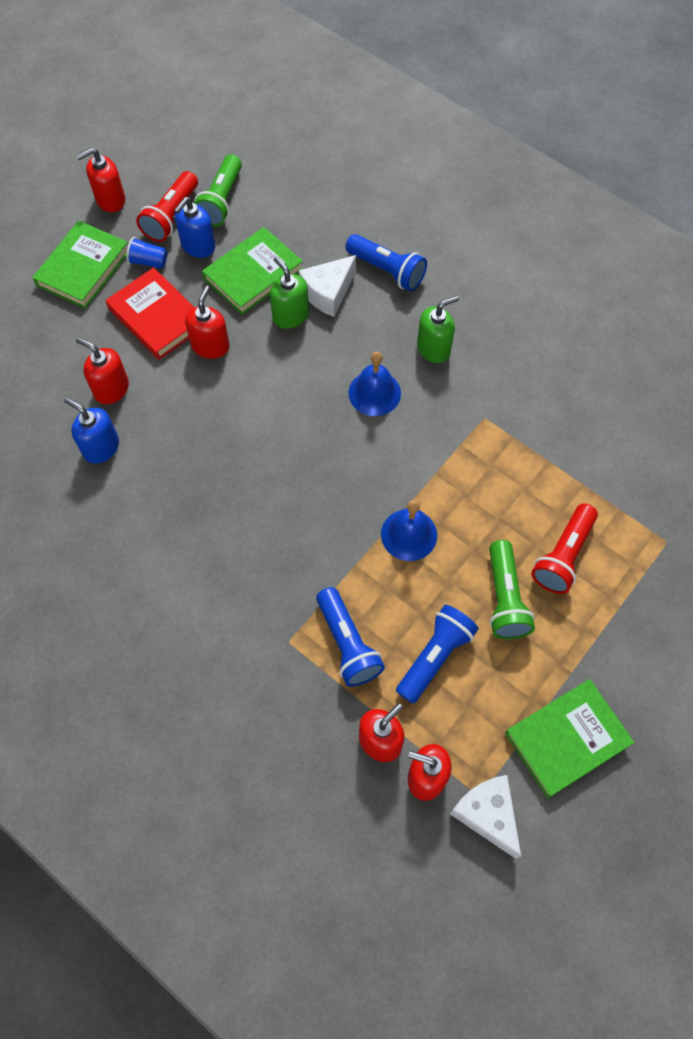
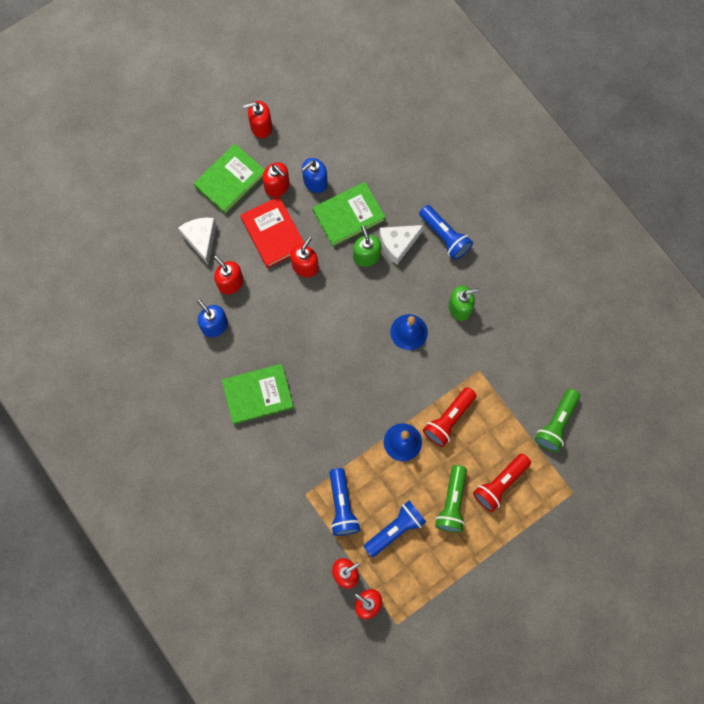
camera: 15 degrees right, 10 degrees up
(148, 261) = (277, 186): blue cup -> red soap dispenser
(171, 216) = (301, 152): red flashlight -> red flashlight (448, 419)
(221, 201) = (341, 147): green flashlight -> green flashlight (556, 423)
(487, 814) = (398, 637): white cheese -> white cheese (201, 240)
(567, 739) = (462, 604): green book -> green book (258, 395)

